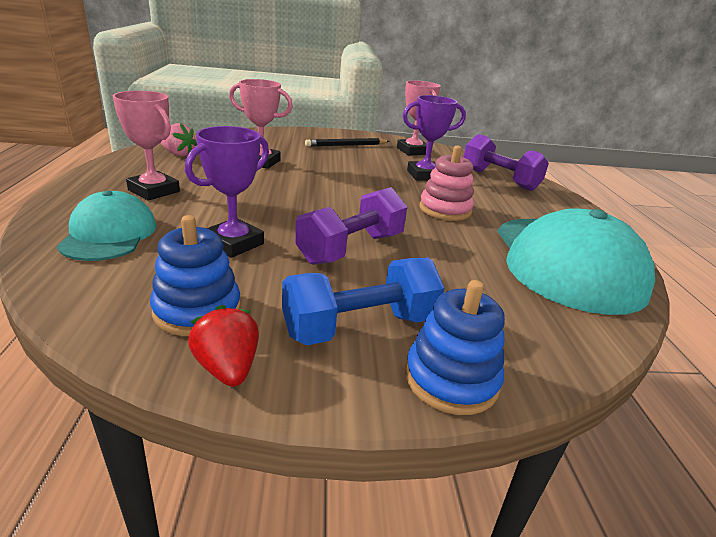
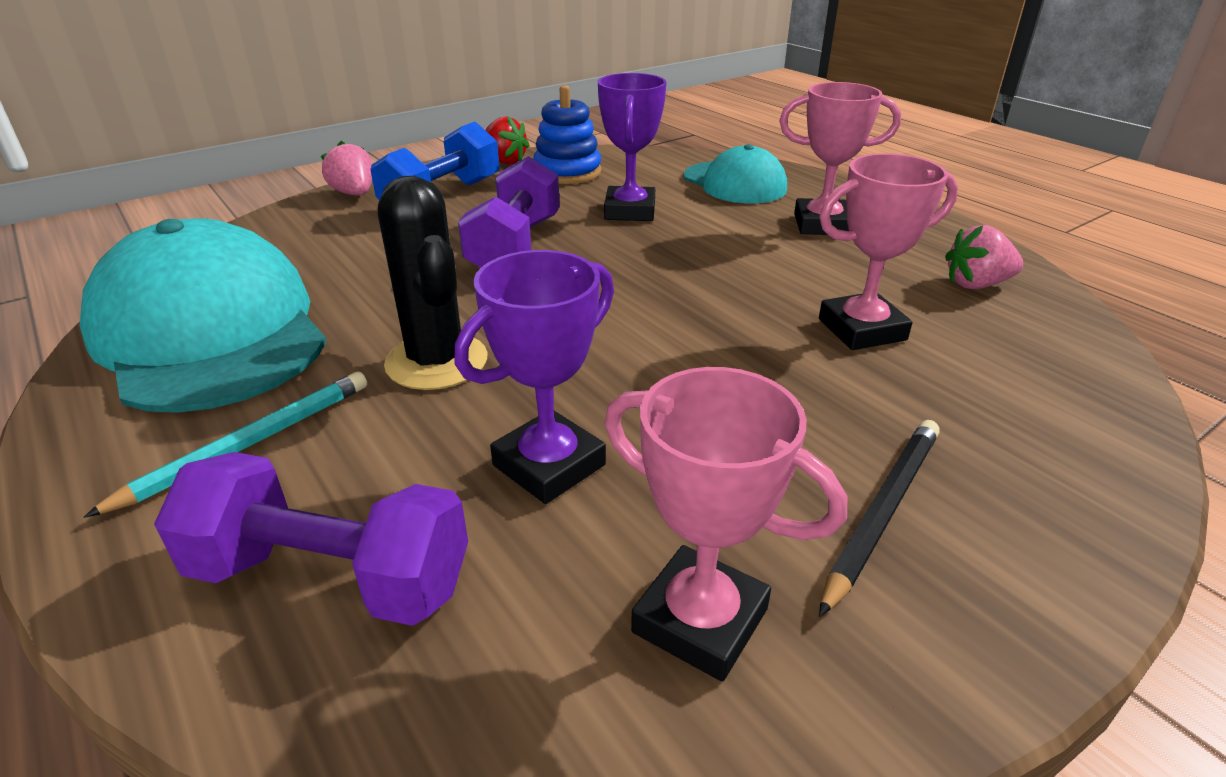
camera: 150 degrees right, 5 degrees up
(445, 209) = (437, 361): pink stacking toy -> black cactus
(451, 379) = (354, 194): blue stacking toy -> pink strawberry
(529, 211) = (249, 444): none -> turquoise pencil

